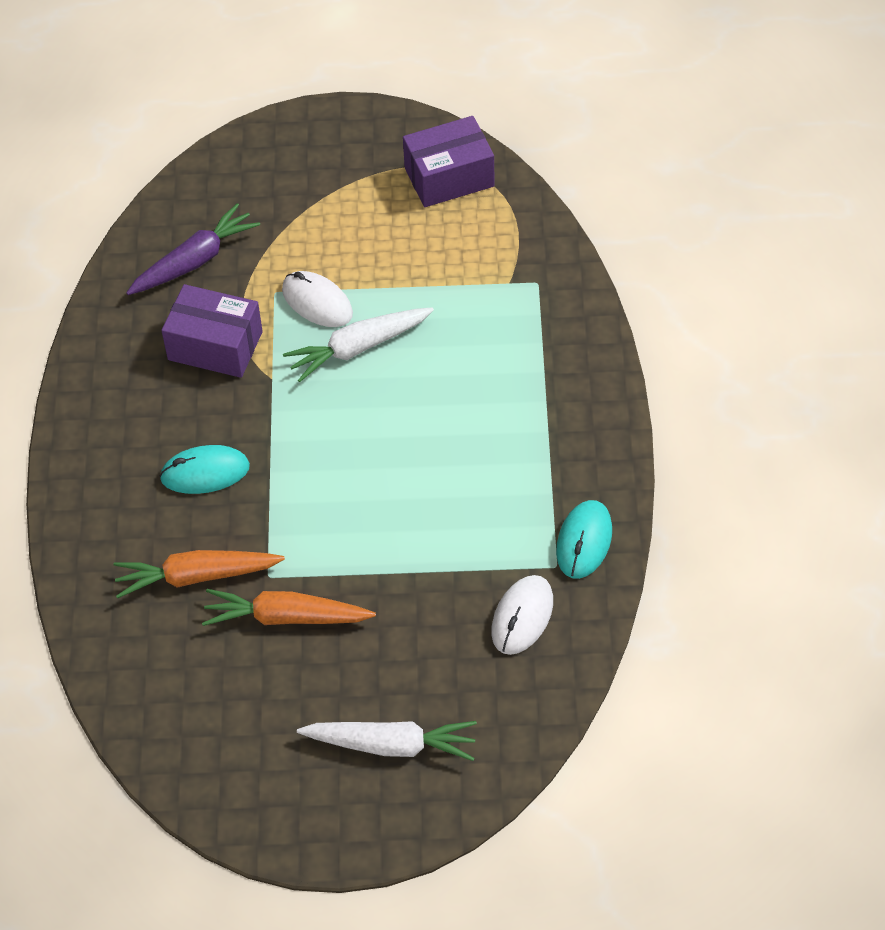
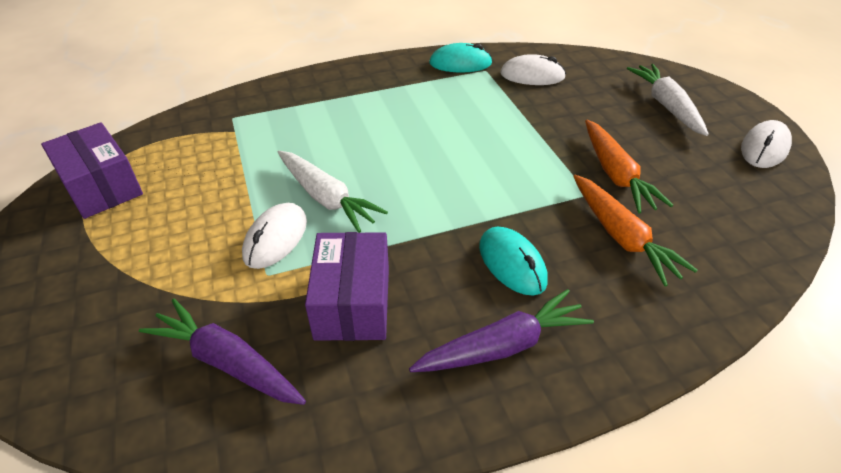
camera: 110 degrees left, 10 degrees down
(124, 435) = (503, 346): none -> purple carrot
(264, 805) = (764, 148): none -> white mouse

